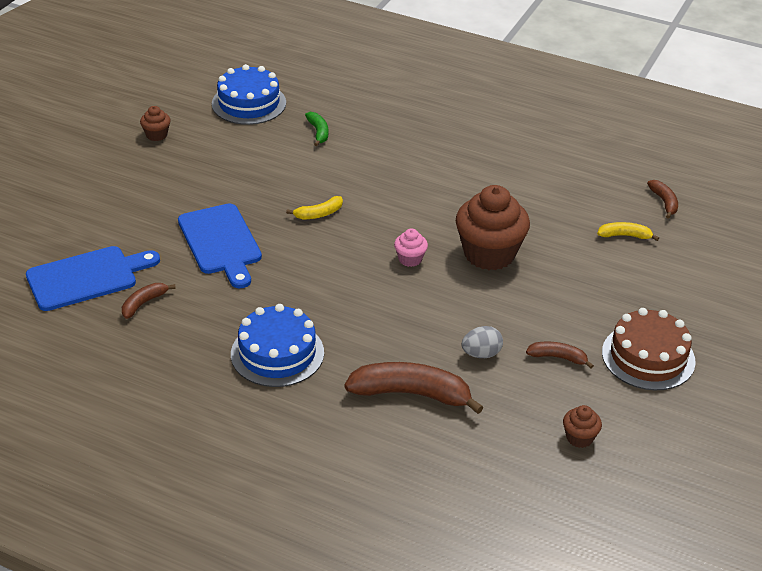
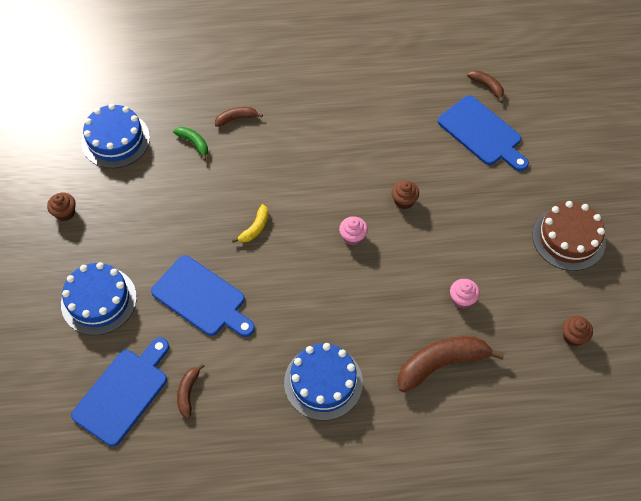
camera: 30 degrees left, 20 degrees up
(127, 205) = (99, 300): none -> blue cake
(481, 354) = (462, 299): grey egg -> pink cupcake
(489, 254) = (404, 201): brown cupcake -> brown cupcake, size x0.45
(558, 357) = (513, 273): brown banana -> brown banana (236, 118)
(625, 236) = (482, 133): yellow banana -> blue cutting board

